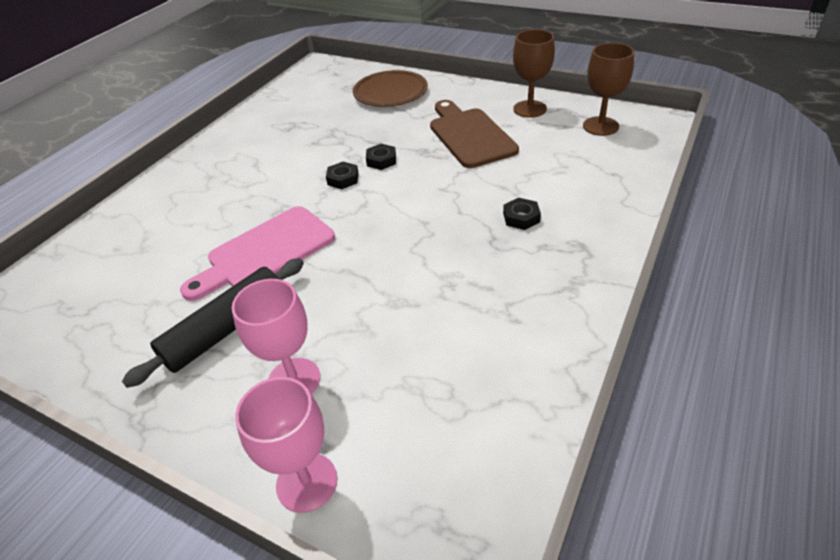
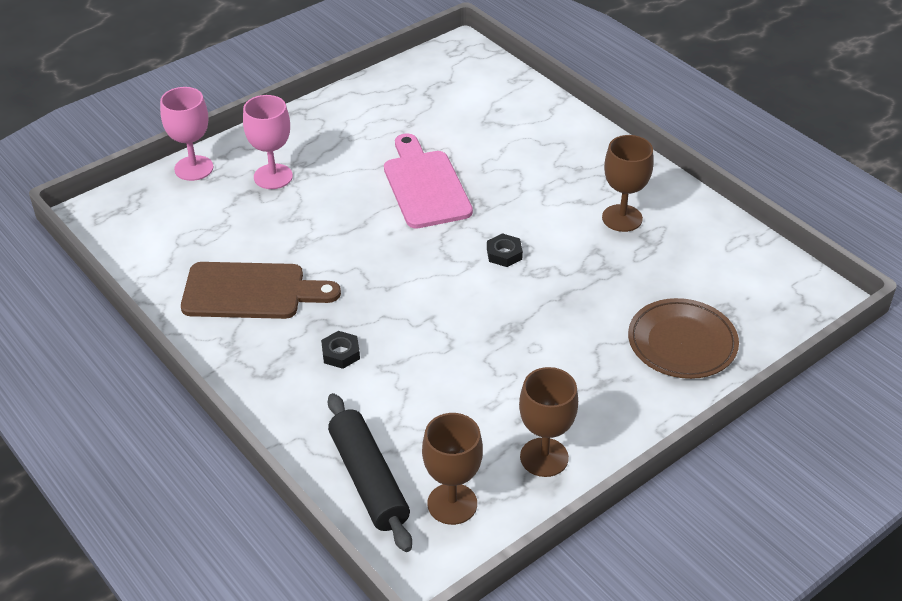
camera: 110 degrees right, 0 degrees up
(226, 329) = (349, 154): black rolling pin -> black rolling pin (368, 480)
(270, 142) = (622, 218): none -> brown goblet
(381, 160) = (519, 290): black nut -> none
(469, 135) = (520, 376): brown cutting board -> brown cutting board (251, 291)

